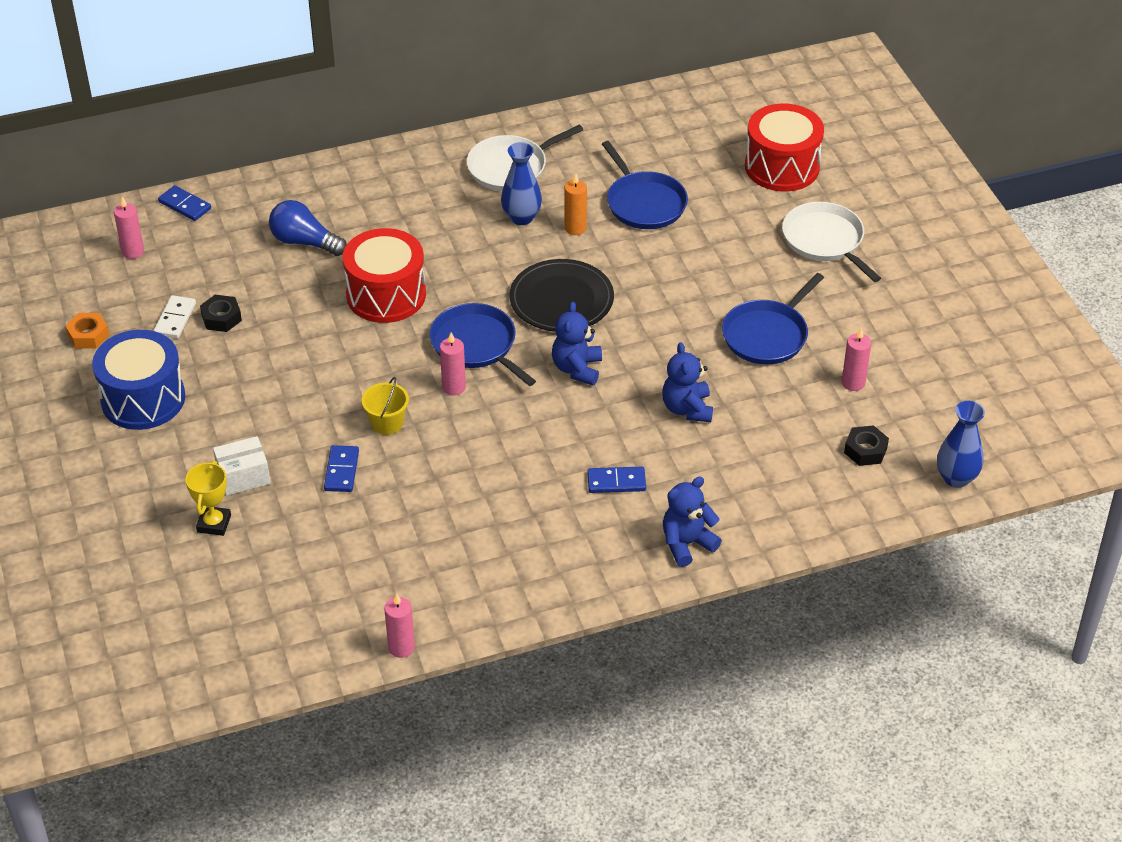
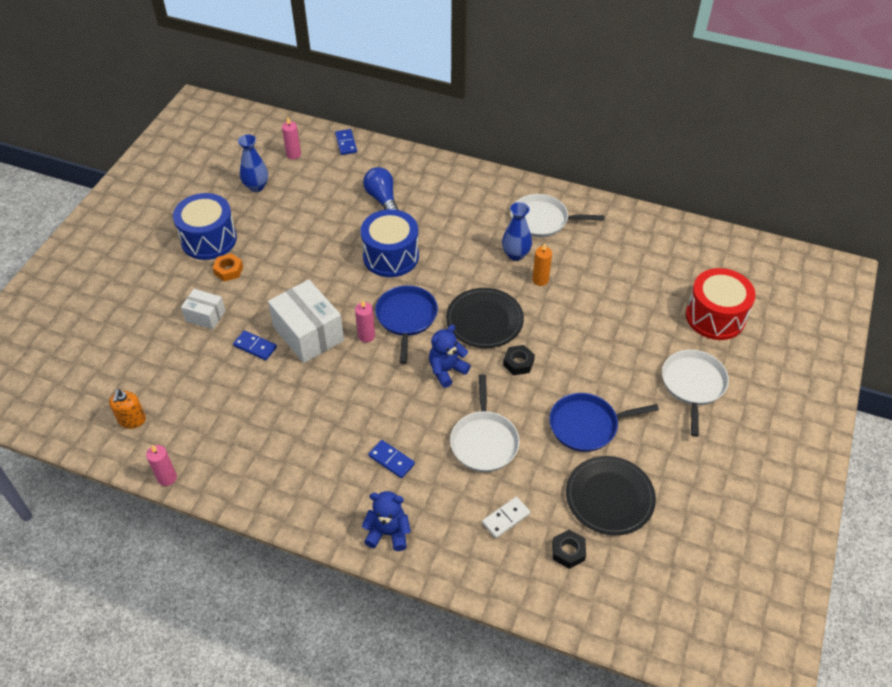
camera: 40 degrees right, 5 degrees up
(88, 335) = (223, 188): orange nut -> orange nut (228, 270)
(175, 319) = (272, 204): white domino -> white domino (506, 518)
(214, 523) = (162, 333): yellow trophy -> none
(221, 318) = (294, 217): black nut -> black nut (518, 363)
(290, 624) = (132, 420): none -> orange soap dispenser
(341, 471) = (255, 346): blue domino -> blue domino turned 75 degrees clockwise
(386, 295) = (391, 256): red drum -> blue drum
(387, 423) = (308, 334): yellow bucket -> white box
(644, 203) = (599, 289): blue pan -> none
(687, 409) = (484, 441): blue teddy bear -> white pan
(853, 383) = (609, 497): pink candle -> black plate
(956, 478) = (610, 618): blue vase -> blue vase (256, 186)

